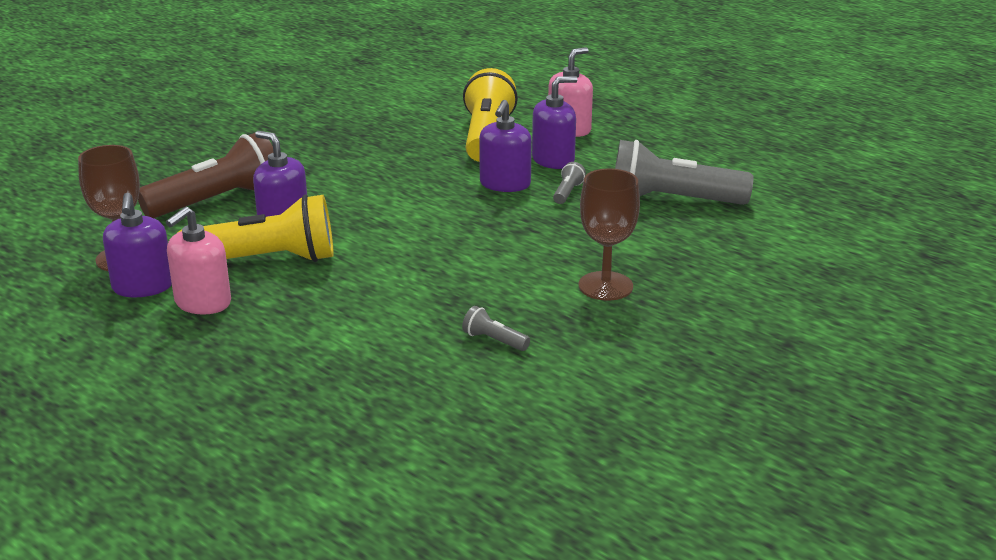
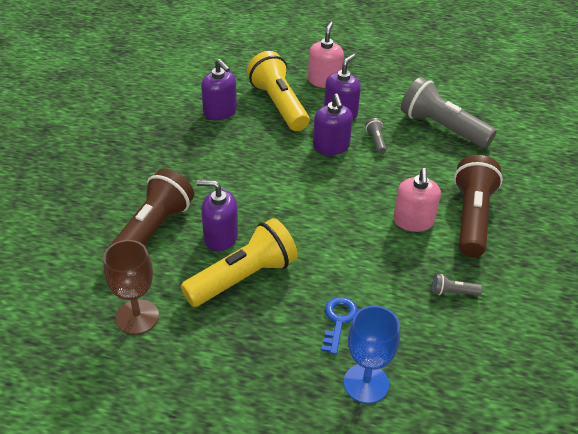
camera: 30 degrees left, 15 degrees up
(143, 287) = (180, 339): purple soap dispenser -> purple soap dispenser (220, 112)
(202, 302) = (238, 337): pink soap dispenser -> pink soap dispenser (413, 221)
(290, 380) = (366, 383): none -> blue goblet
(325, 323) = (338, 321): none -> blue key
(605, 286) = (472, 218): brown goblet -> brown flashlight
(672, 201) = (442, 128): grey flashlight -> grey flashlight turned 60 degrees clockwise

